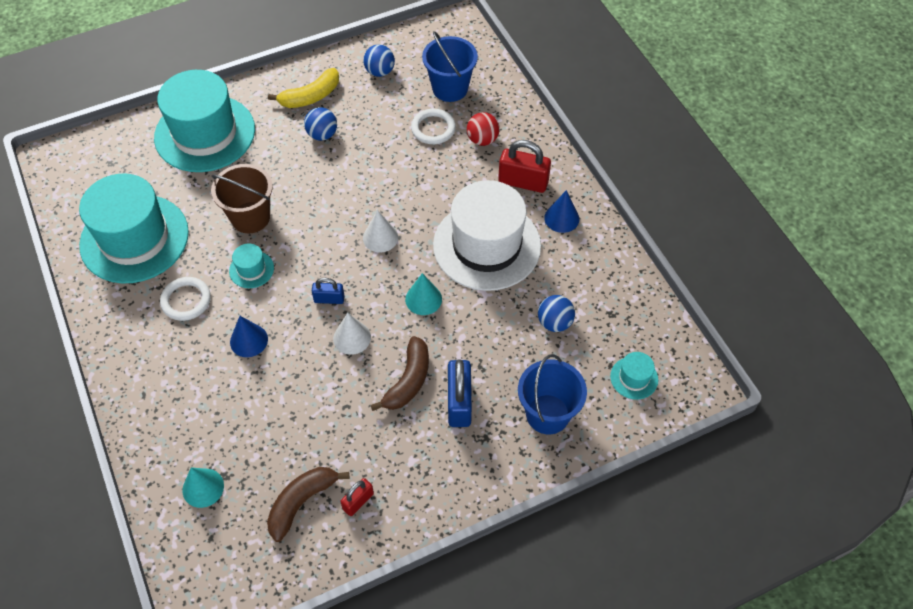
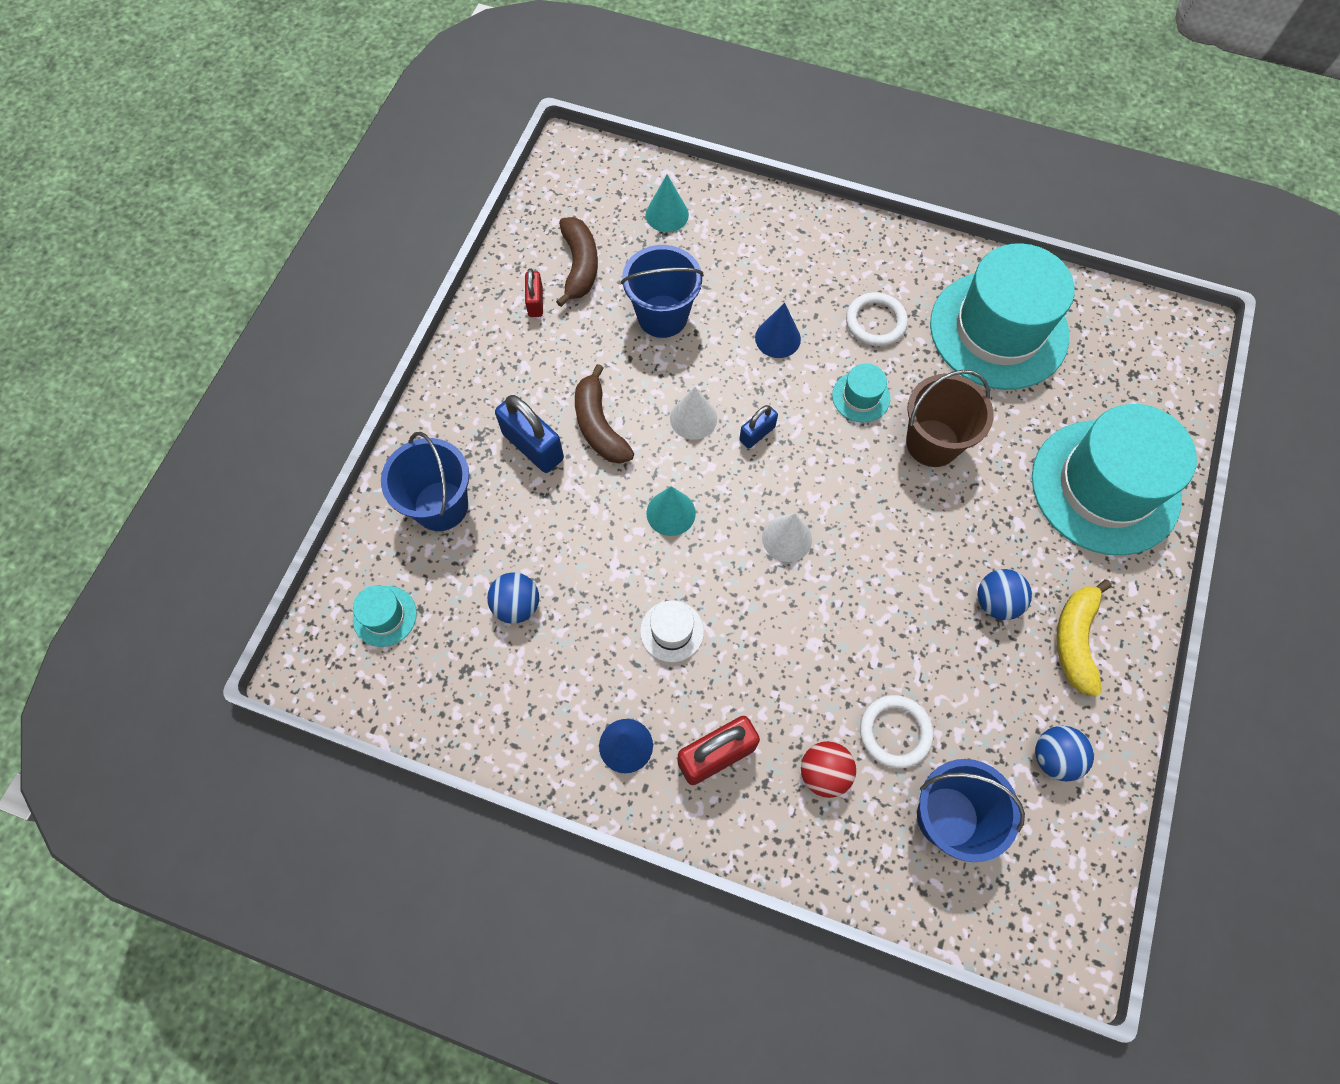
camera: 135 degrees right, 10 degrees up
(294, 416) = (662, 316): none -> blue bucket
(487, 245) = (672, 631): white hat -> white hat, size x0.41

